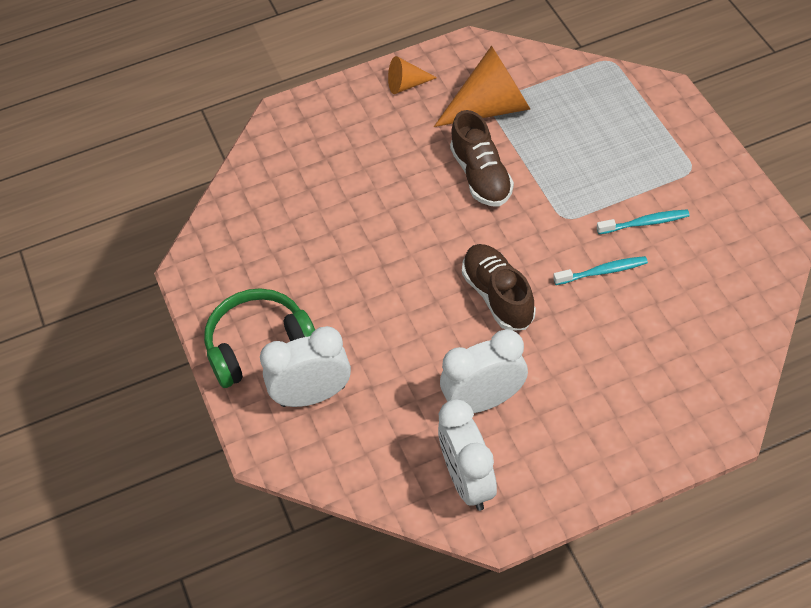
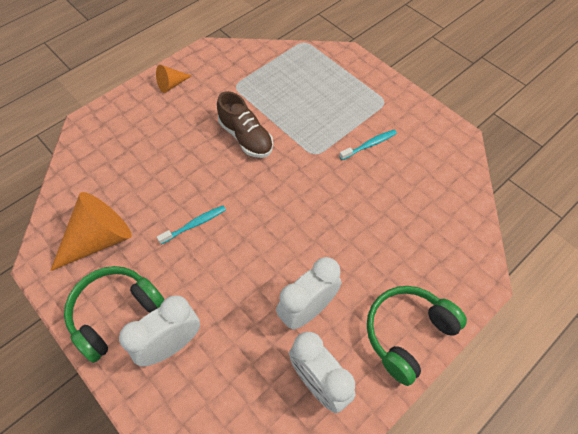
camera: 25 degrees left, 5 degrees up
(491, 108) = (236, 88): orange cone -> orange cone (99, 239)
(498, 296) = (288, 223): brown shoe -> none
(598, 460) = (408, 334): none -> green headphones
(603, 271) = (355, 186): turquoise toothbrush -> turquoise toothbrush (195, 224)

